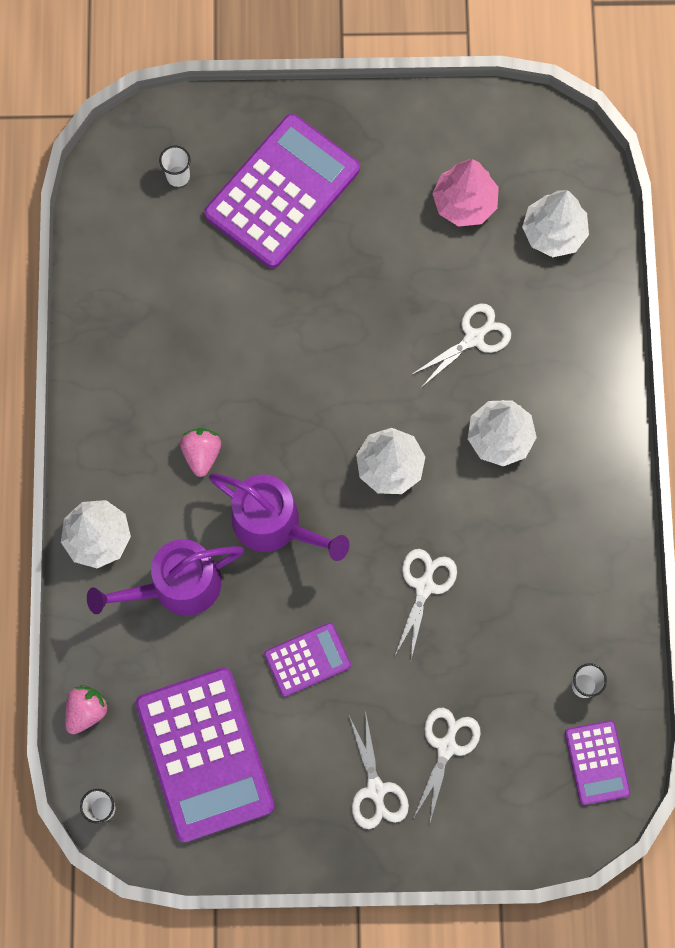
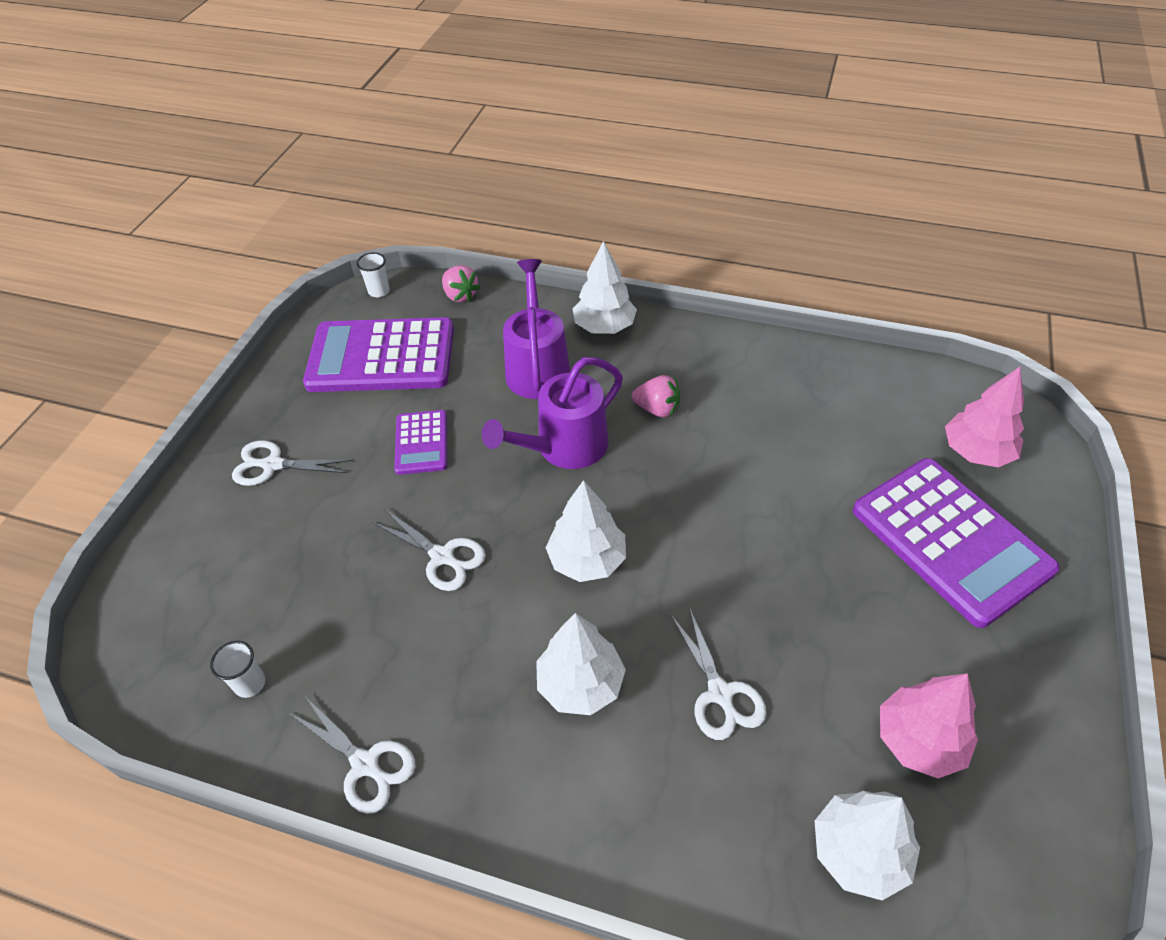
camera: 110 degrees right, 25 degrees down
(178, 176) = (976, 452): white cup -> pink tree
(446, 747) = (273, 531): white scissors -> white scissors (365, 764)
(597, 762) = (163, 669): purple calculator -> none

